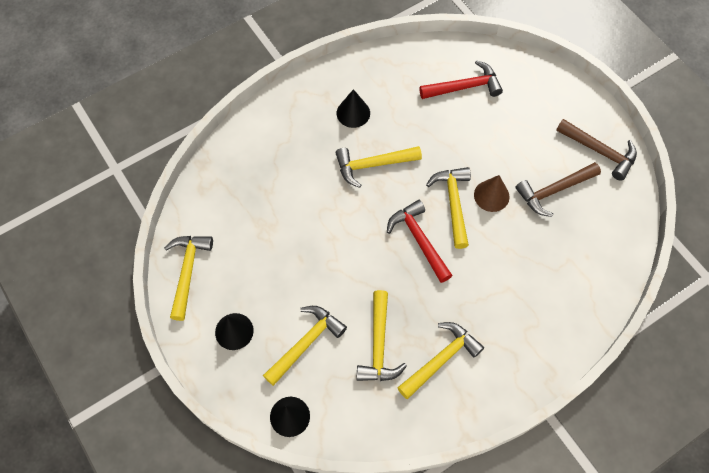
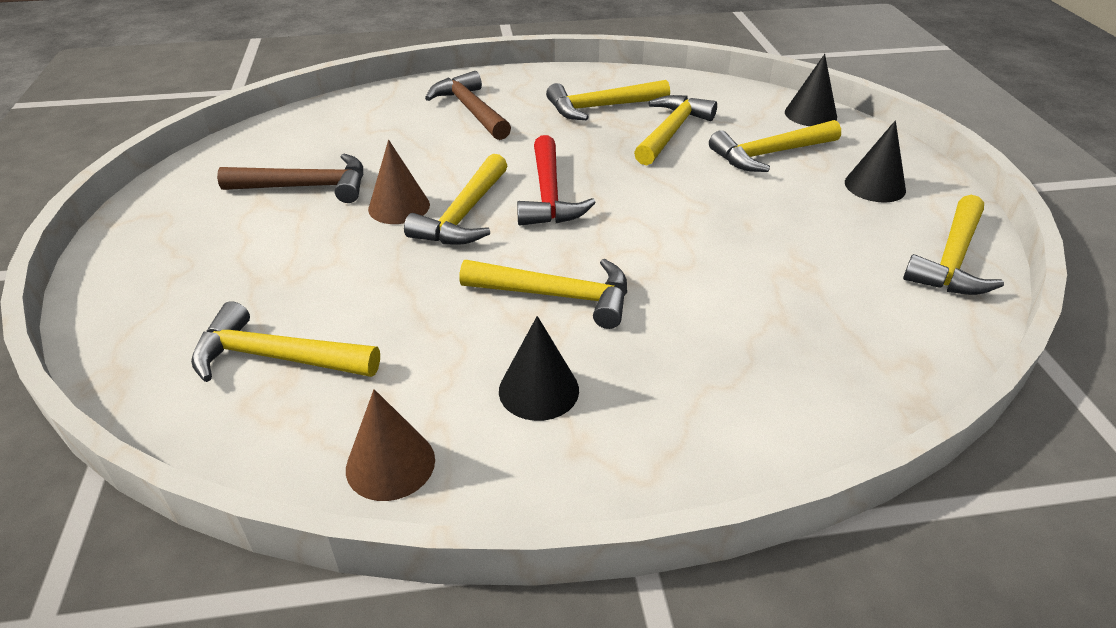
camera: 155 degrees left, 25 degrees down
(386, 64) = (390, 464): none -> brown cone
(464, 87) = (276, 357): red hammer -> yellow hammer
(599, 151) = (186, 204): brown hammer -> brown hammer (471, 110)

